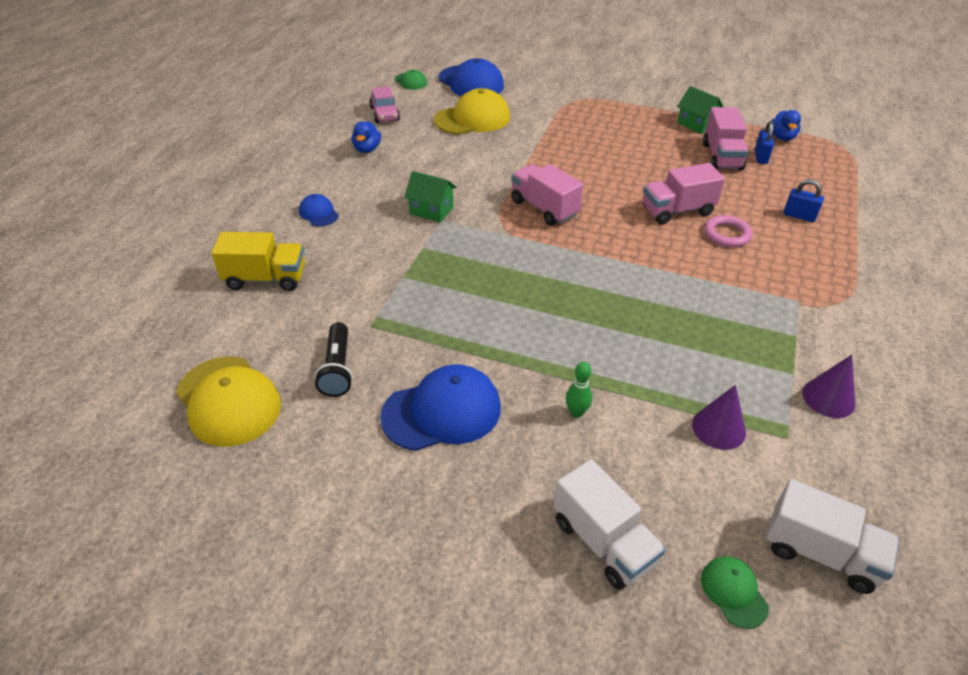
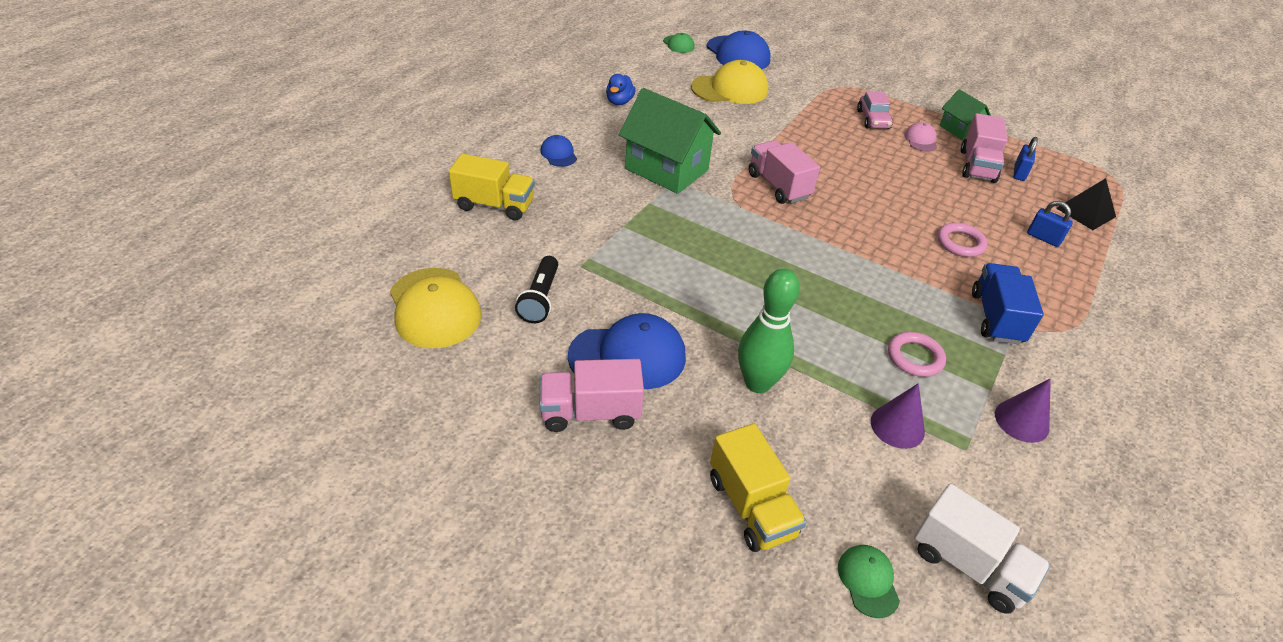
camera: 10 degrees right, 0 degrees up
(385, 114) = (645, 71): pink car -> pink car (873, 119)
(431, 210) = (666, 169): green house -> green house, size x1.89
(576, 412) = (758, 383): green bowling pin -> green bowling pin, size x2.06
(603, 541) = (751, 506): white truck -> yellow truck
(664, 140) = (920, 140): none -> pink cap
(677, 211) = (914, 211): pink truck -> pink truck (590, 412)
(716, 355) = (915, 357): none -> pink ring
(778, 301) = (996, 318): none -> blue truck
(782, 137) = (1048, 157): blue duck -> none
(829, 184) = (1085, 212): none -> black pyramid

